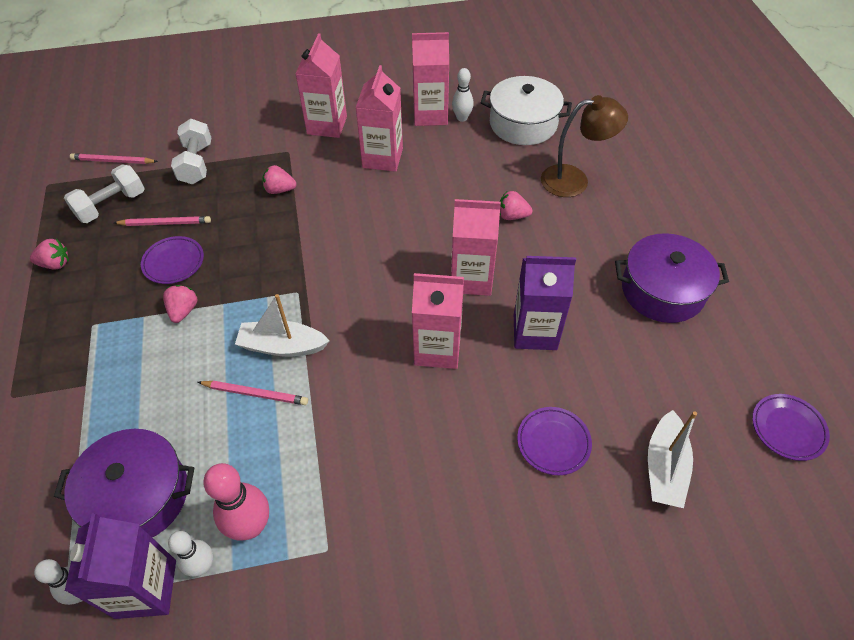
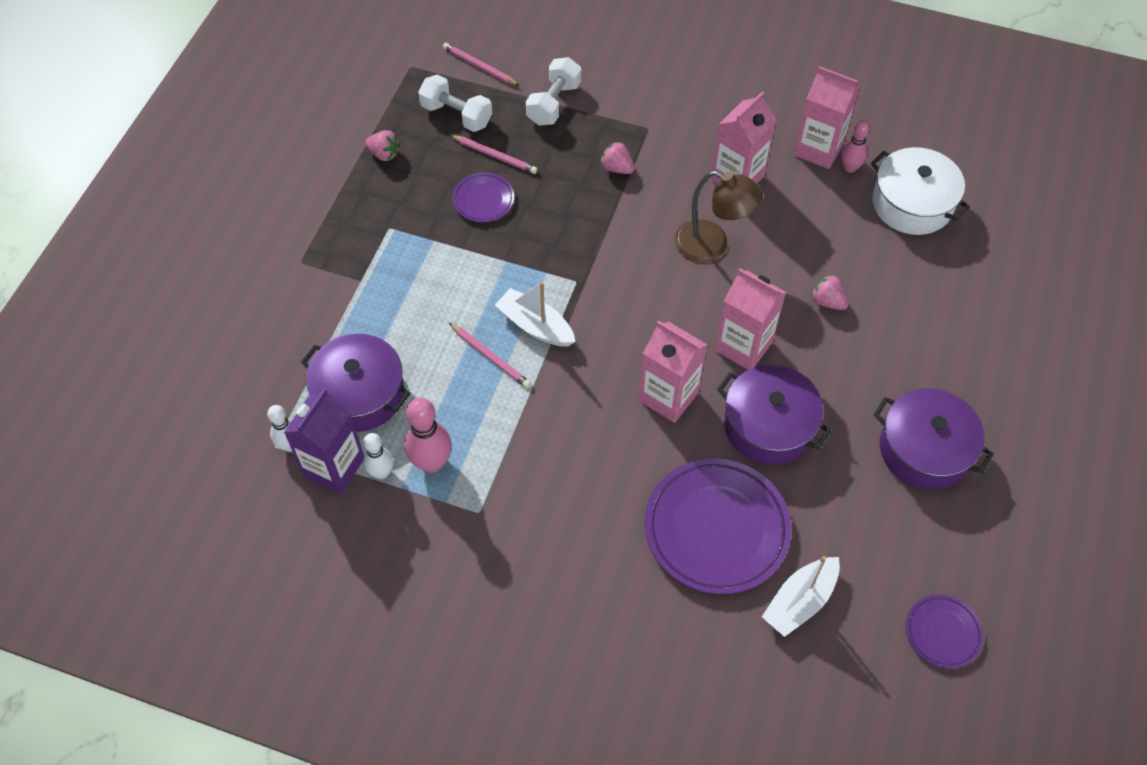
camera: 30 degrees right, 5 degrees up
(111, 205) = (456, 115): white dumbbell -> white dumbbell turned 45 degrees clockwise
(183, 311) = (469, 251): pink strawberry -> none
(327, 125) = (703, 115): pink carton -> none
(462, 118) = (850, 168): white bowling pin -> pink bowling pin
(535, 332) = (768, 426): purple carton -> purple pot
(553, 442) = (716, 529): purple plate -> purple plate, size x2.00
(574, 180) = (921, 293): brown lamp -> brown lamp (712, 245)

